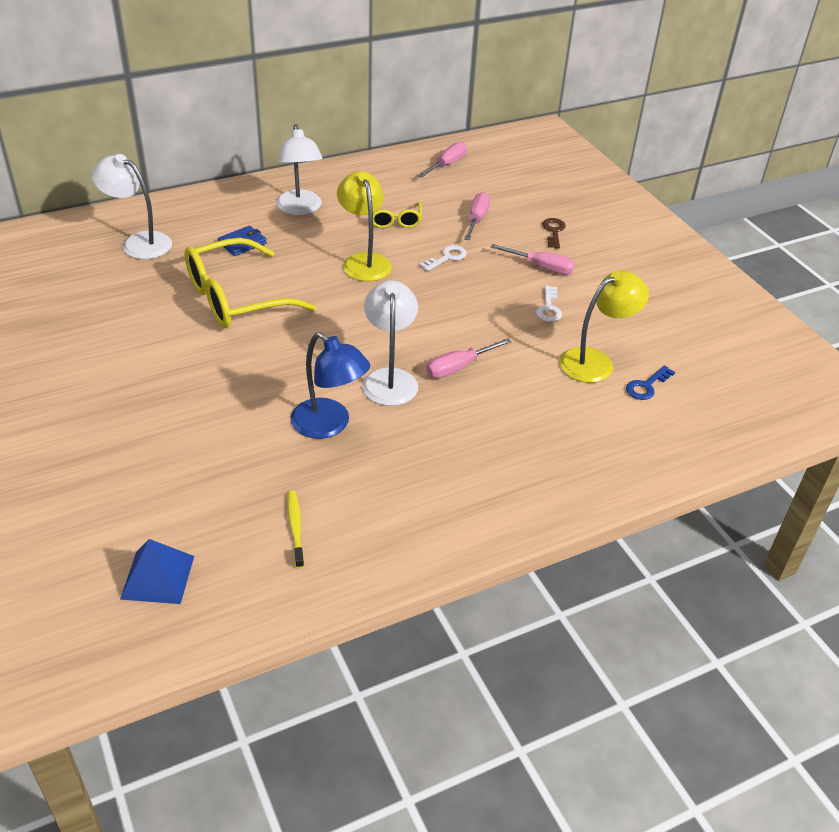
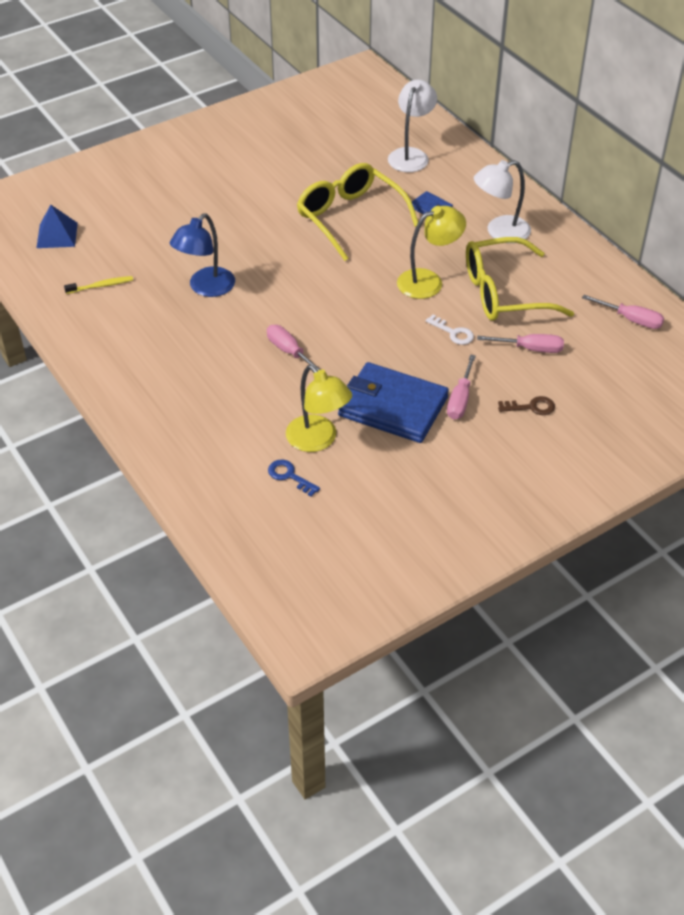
camera: 85 degrees right, 5 degrees up
(389, 378) = (267, 313): white lamp -> none
(394, 220) = (504, 293): yellow glasses -> yellow glasses, size x2.03
(548, 308) = (392, 406): white key -> blue wallet

